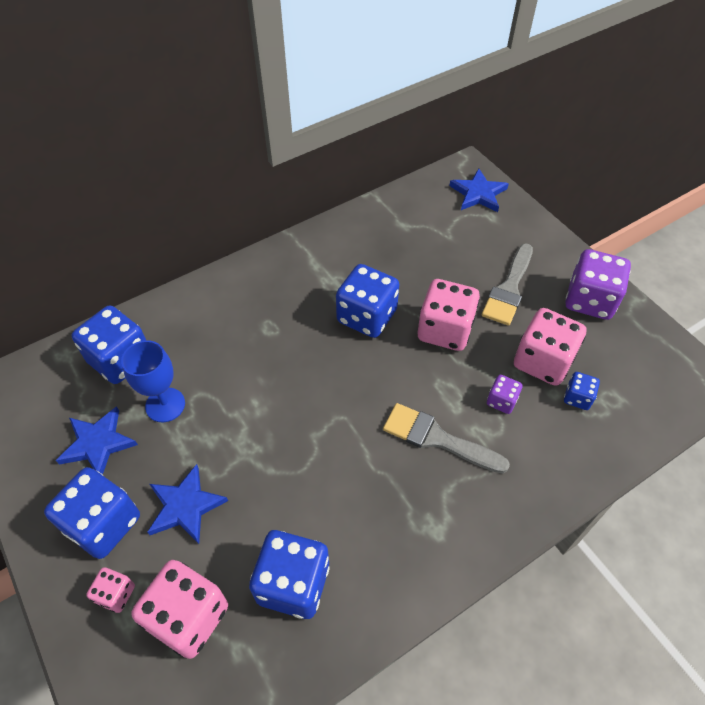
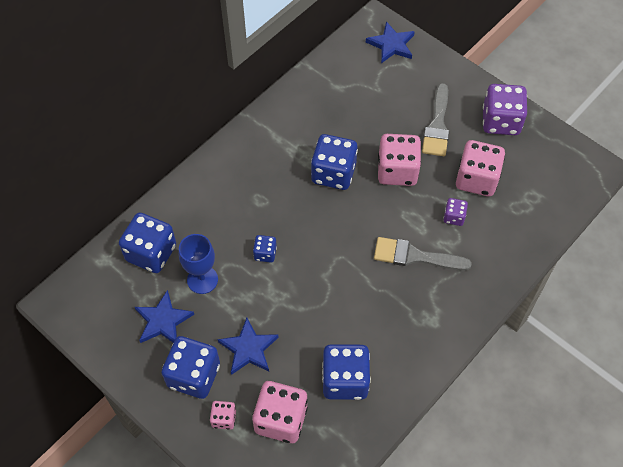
camera: 15 degrees left, 5 degrees up
(577, 398) = (508, 202): blue dice -> blue dice (265, 253)

